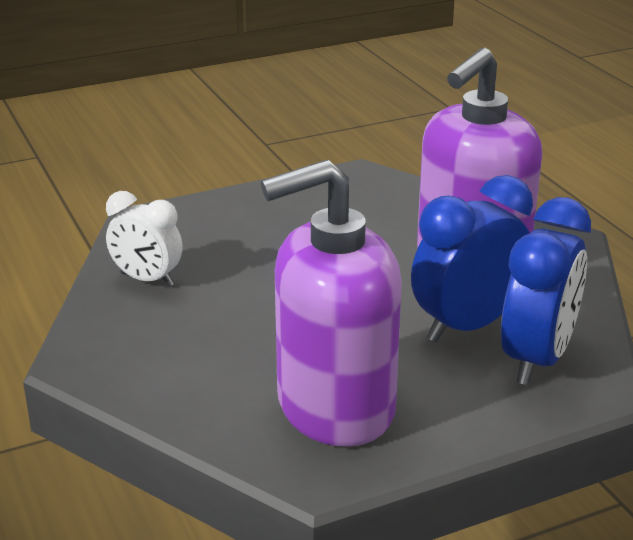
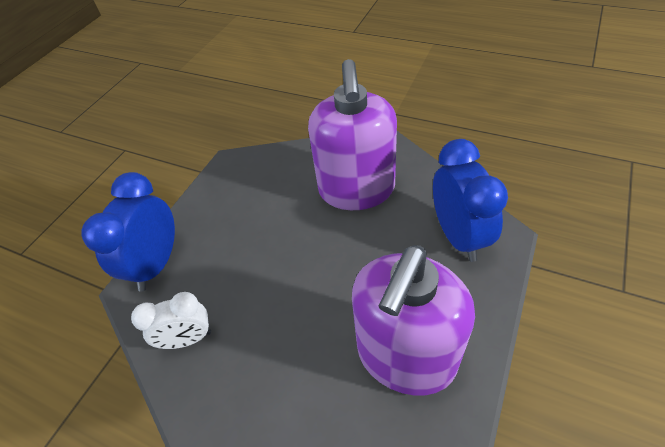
camera: 35 degrees left, 20 degrees up
(467, 326) = (403, 237): blue clock -> blue clock (157, 264)

